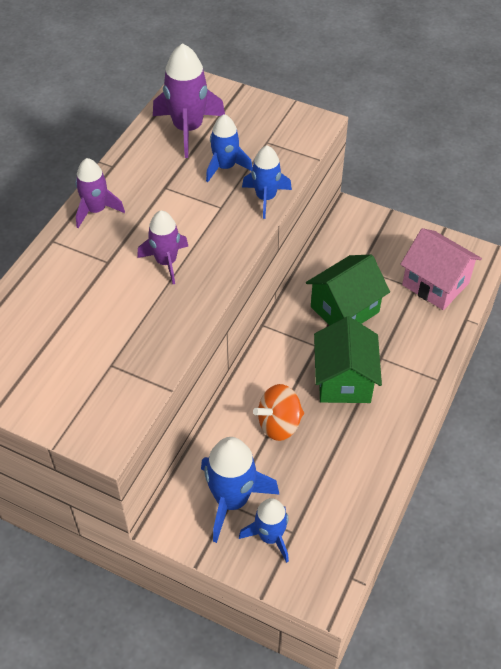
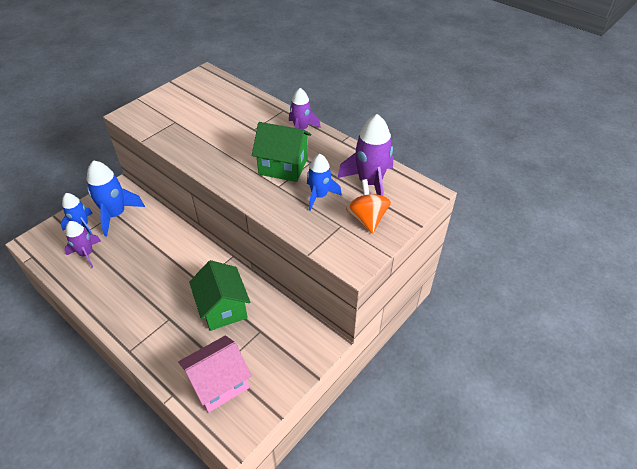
camera: 105 degrees right, 5 degrees down
(166, 262) = (240, 152): purple rocket -> purple rocket (86, 254)
(266, 198) = (276, 211): blue rocket -> none
(279, 424) = (150, 247): orange spinning top -> orange spinning top (367, 219)
(344, 380) = (162, 290): green house -> green house (283, 166)

